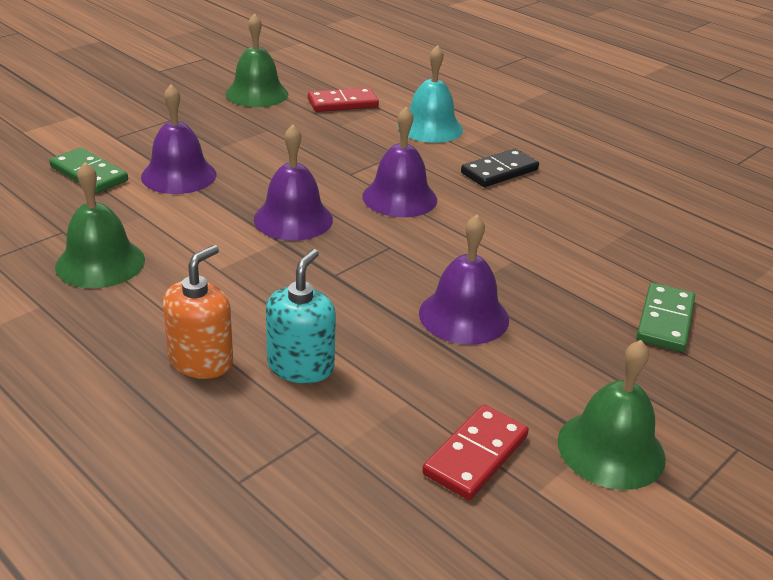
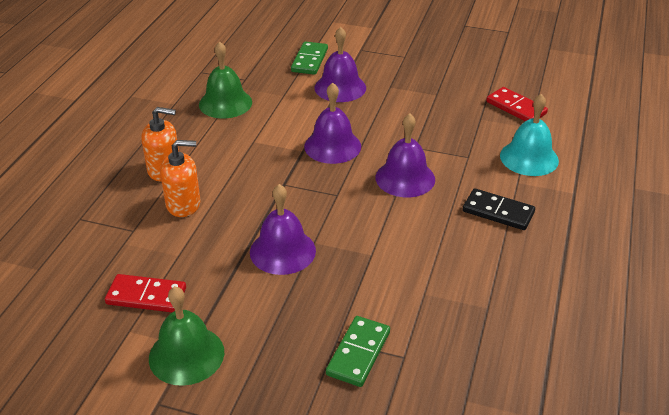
camera: 65 degrees right, 5 degrees up
(257, 94) = (482, 70): green bell -> none
(300, 366) = (183, 204): turquoise soap dispenser -> orange soap dispenser
(664, 320) = (358, 353): green domino -> green domino turned 60 degrees counterclockwise

